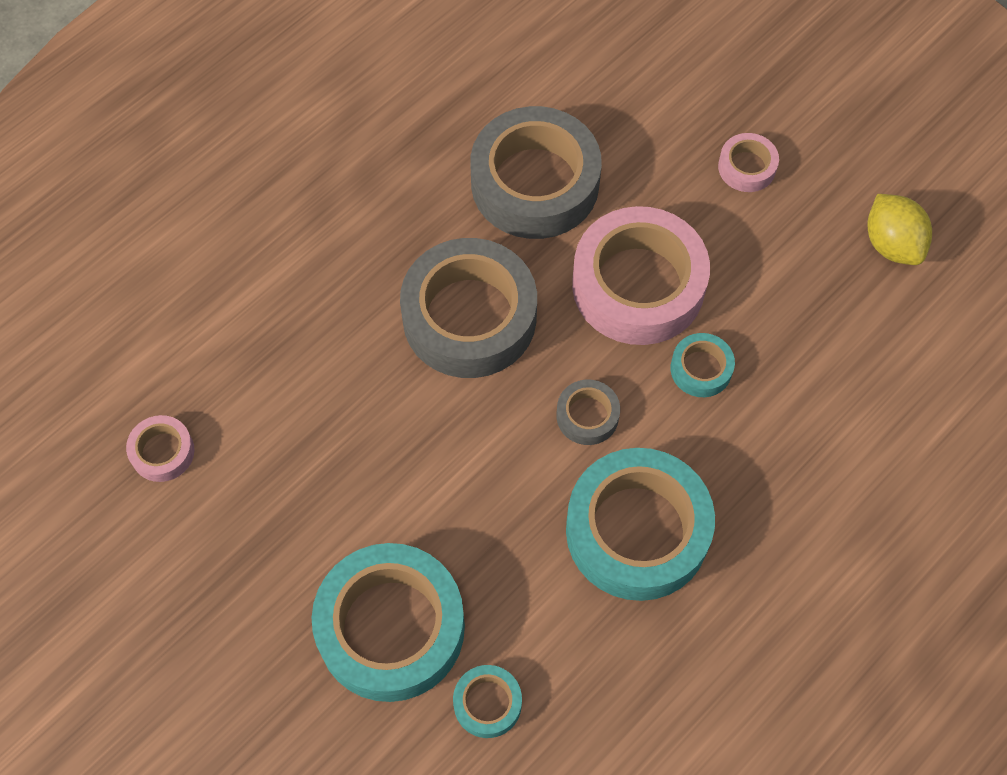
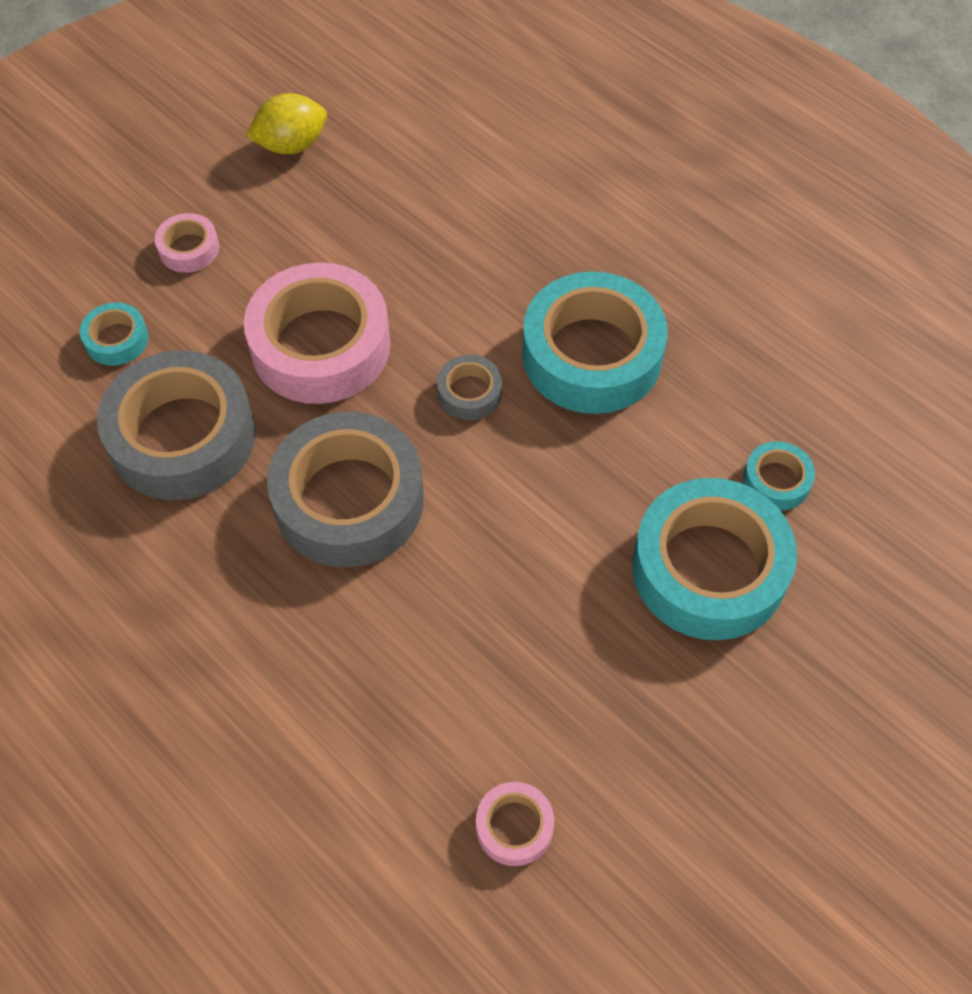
camera: 90 degrees left, 5 degrees down
(701, 369) = (419, 297): turquoise tape -> turquoise tape (116, 339)

